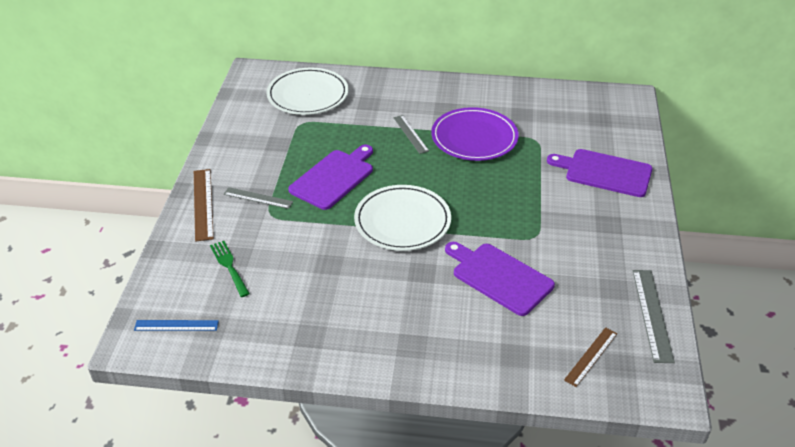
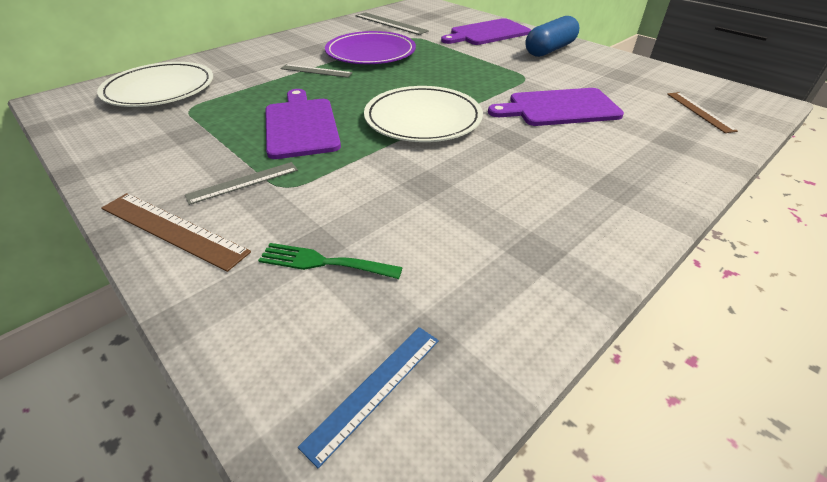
camera: 50 degrees left, 0 degrees up
(616, 225) = (549, 50): none -> blue capsule
(652, 314) = (665, 74): grey ruler -> grey ruler (390, 23)

